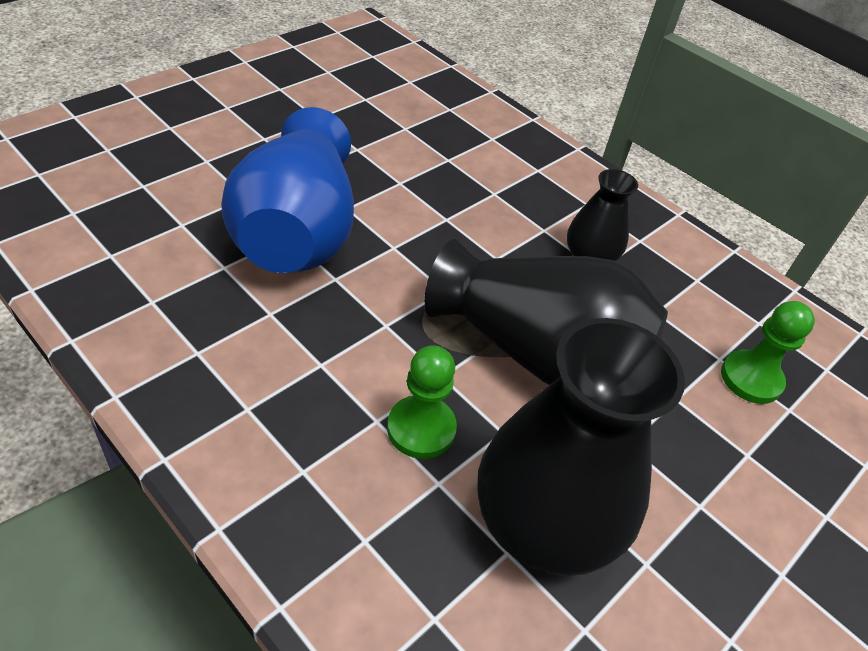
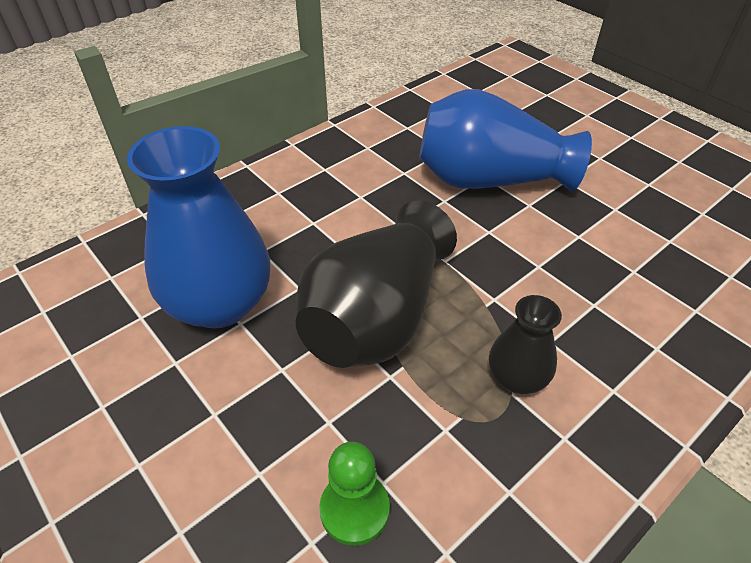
camera: 100 degrees right, 0 degrees up
(421, 429) = (305, 243): green pawn -> none
(543, 523) = (220, 303): black vase -> blue vase

